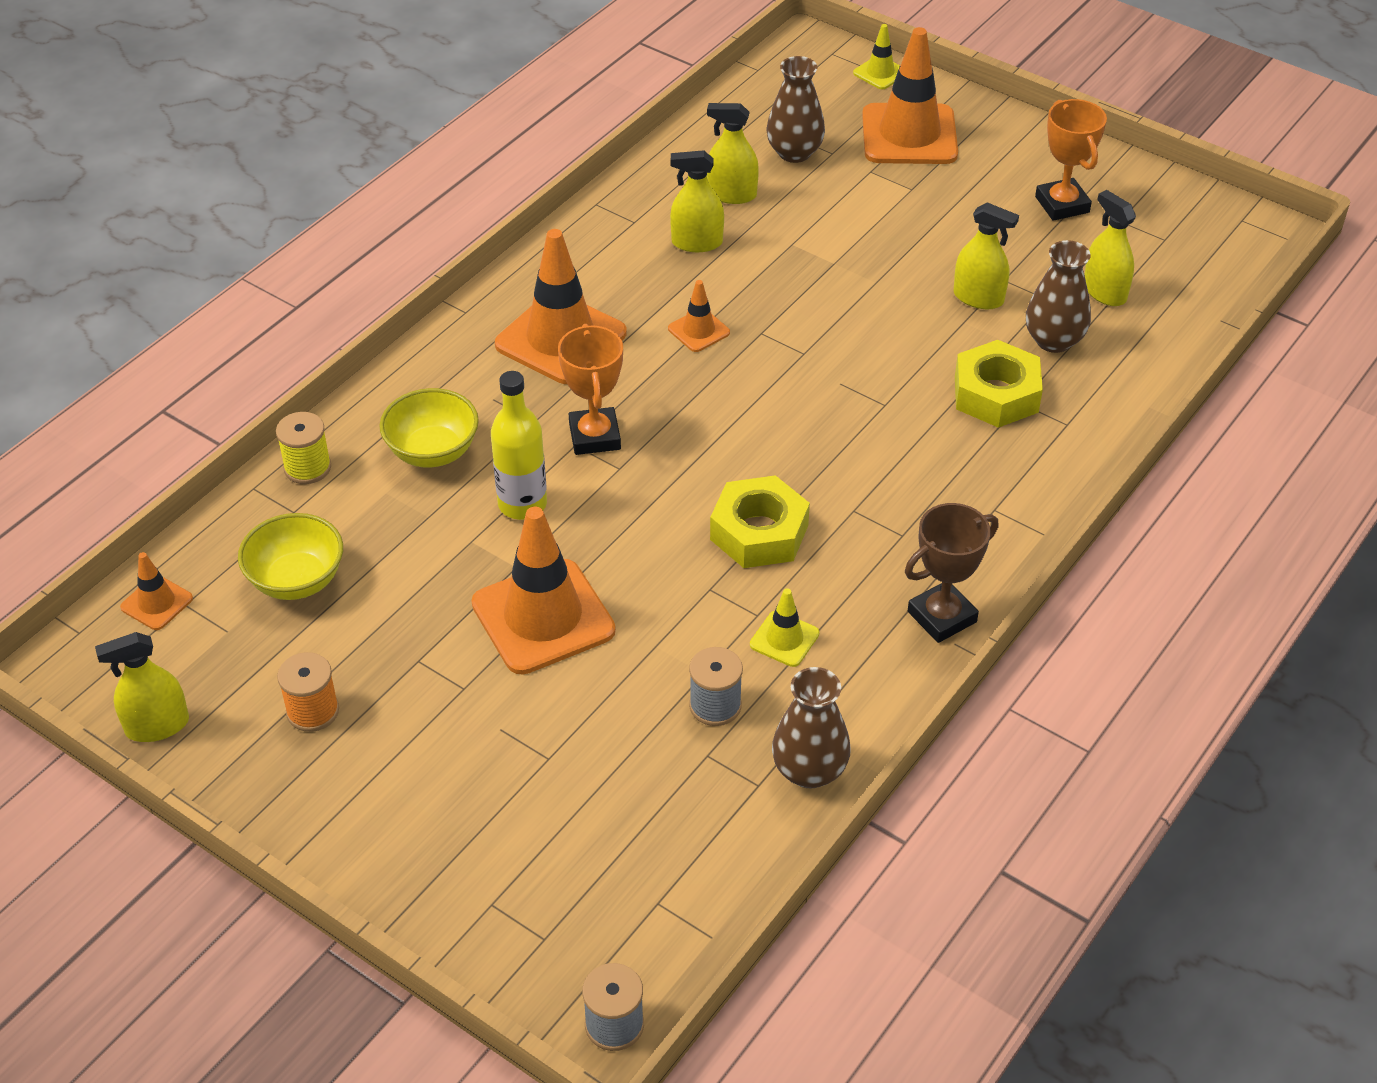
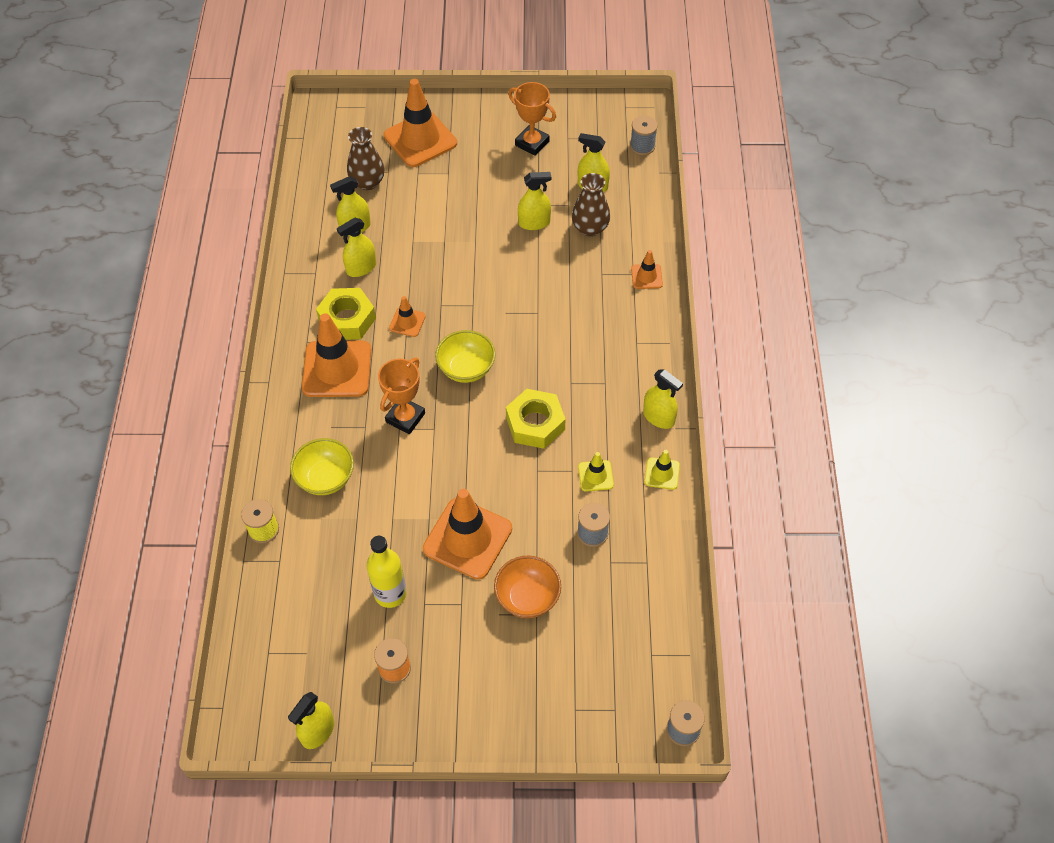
camera: 35 degrees left, 10 degrees up
(157, 603) = (251, 662): orange traffic cone -> orange traffic cone (646, 276)
(297, 580) = (318, 600): yellow bowl -> yellow bowl (466, 369)
(522, 504) = (401, 480): yellow bottle -> yellow bottle (390, 593)
(555, 731) = (527, 597): none -> orange bowl
(594, 436) = (405, 418): orange trophy -> orange trophy turned 75 degrees clockwise
(809, 770) = (664, 539): brown vase -> none
(880, 73) = (373, 107): yellow traffic cone -> yellow traffic cone (662, 473)
(942, 617) = (658, 417): brown trophy -> yellow spray bottle
(996, 394) = (587, 276): yellow nut -> yellow nut (347, 319)
(1224, 277) = (642, 146): none -> grey spool

